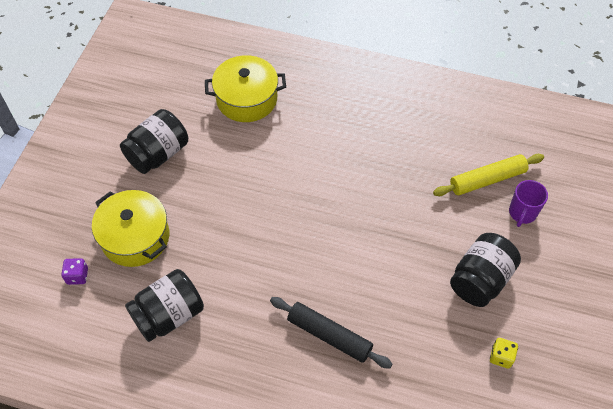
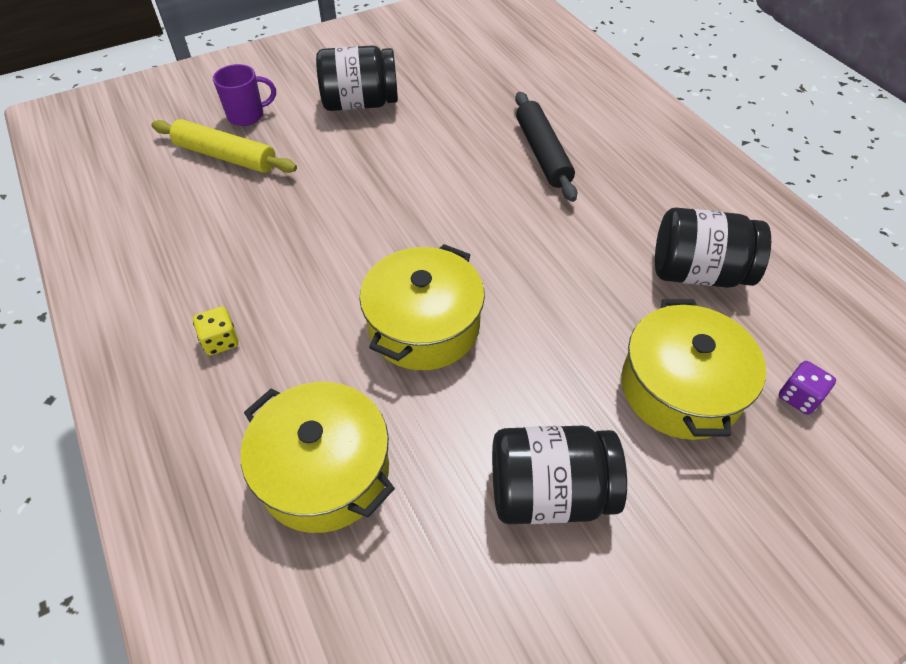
camera: 135 degrees left, 5 degrees down
(274, 176) = (424, 326): none -> yellow pot
(501, 357) = (421, 61): yellow dice -> yellow dice (221, 341)

